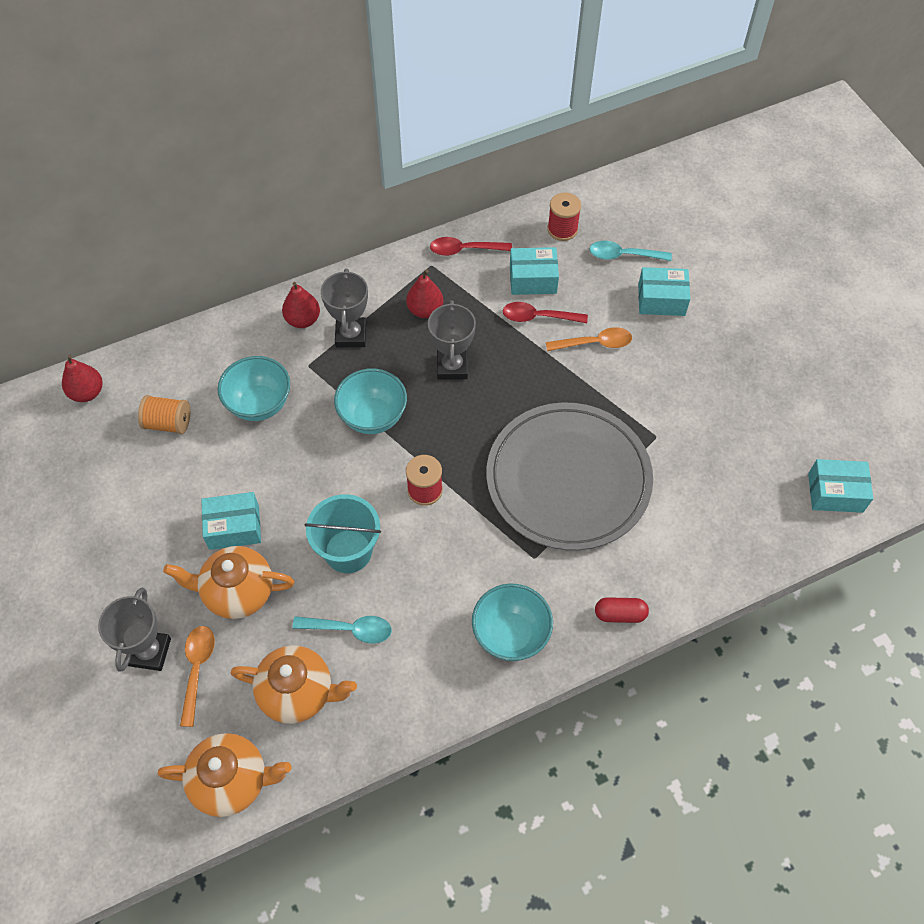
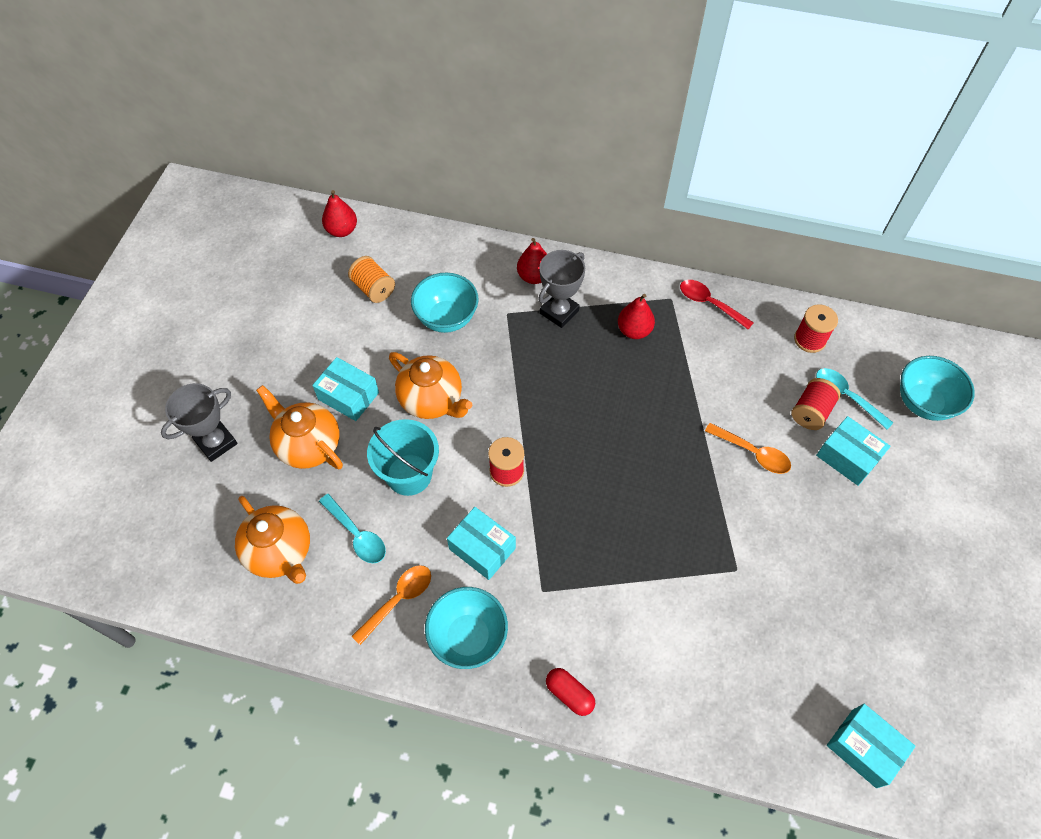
camera: 40 degrees right, 0 degrees up
(197, 669) = (233, 480): orange spoon -> orange spoon (398, 600)
(232, 781) = (182, 579): orange teapot -> orange teapot (432, 400)
(373, 417) = (519, 386): turquoise bowl -> turquoise bowl (923, 403)
(452, 367) = (615, 390): grey trophy -> none
(533, 279) = (746, 364): turquoise box -> turquoise box (482, 548)
(538, 317) = (723, 398): red spoon -> none
(568, 479) = (628, 548): grey plate -> none
(609, 284) = (810, 412): none -> red spool

